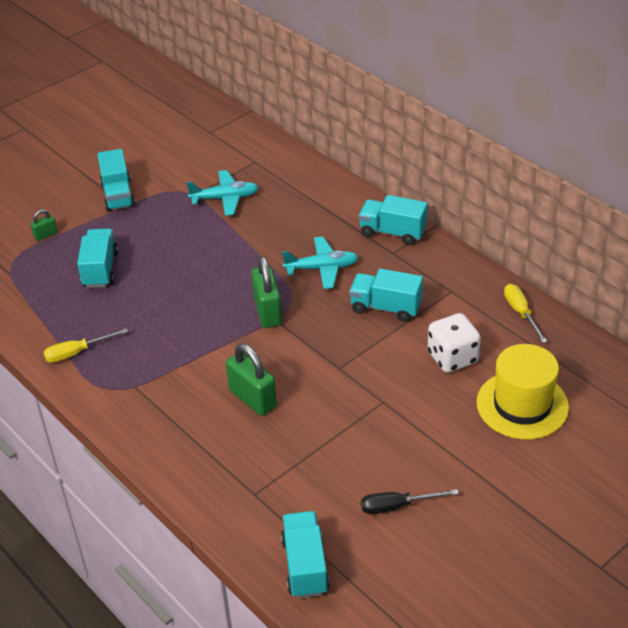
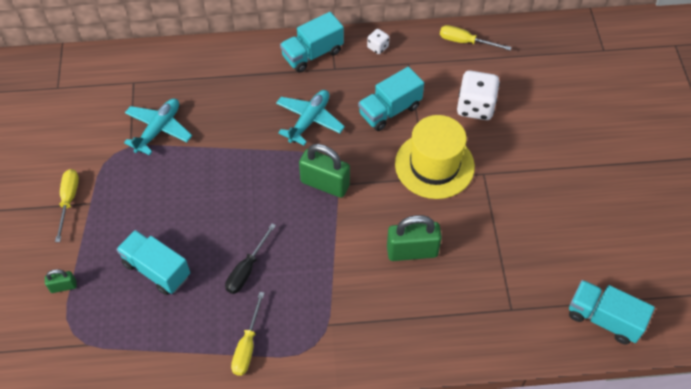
camera: 55 degrees left, 15 degrees up
(45, 235) = (63, 286): green padlock -> green padlock turned 75 degrees clockwise
(118, 195) = (69, 201): turquoise truck -> yellow screwdriver
(397, 506) = (589, 229): black screwdriver -> black screwdriver (247, 269)
(446, 264) = (378, 47): none -> white dice
(522, 405) = (551, 100): yellow hat -> yellow hat (434, 165)

